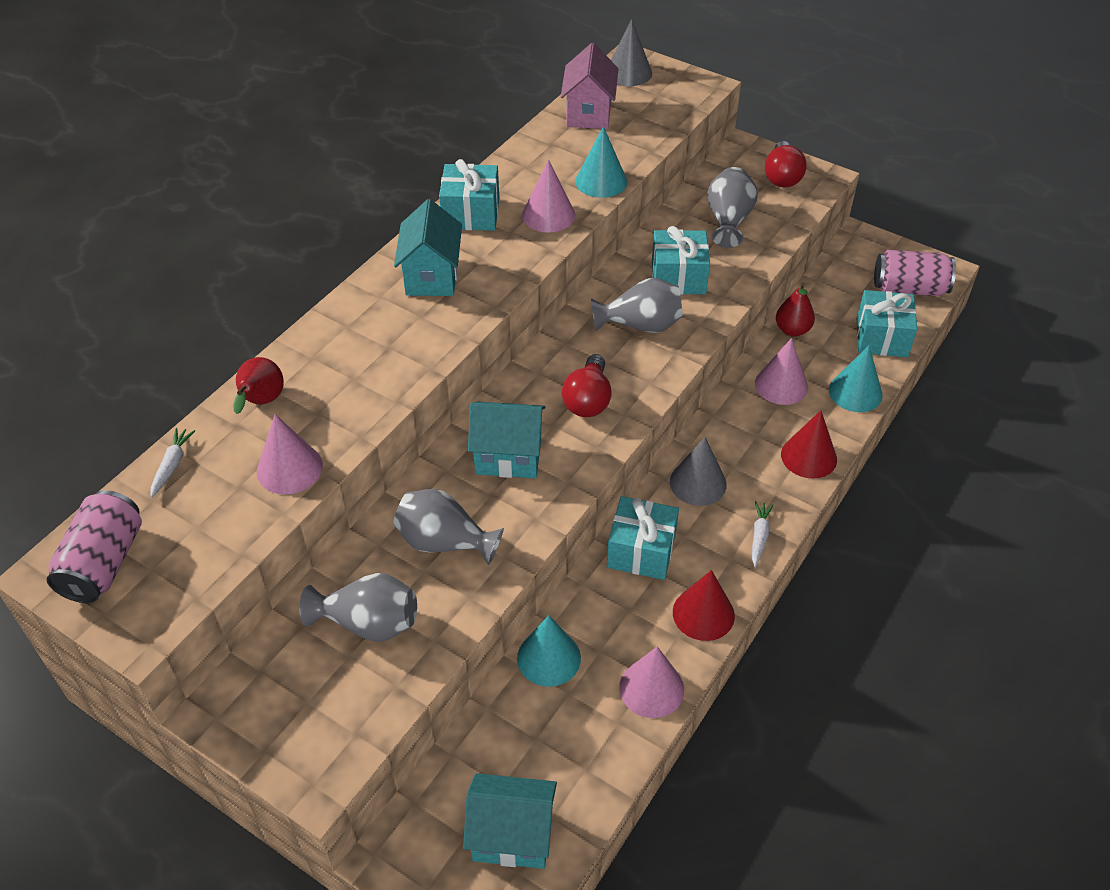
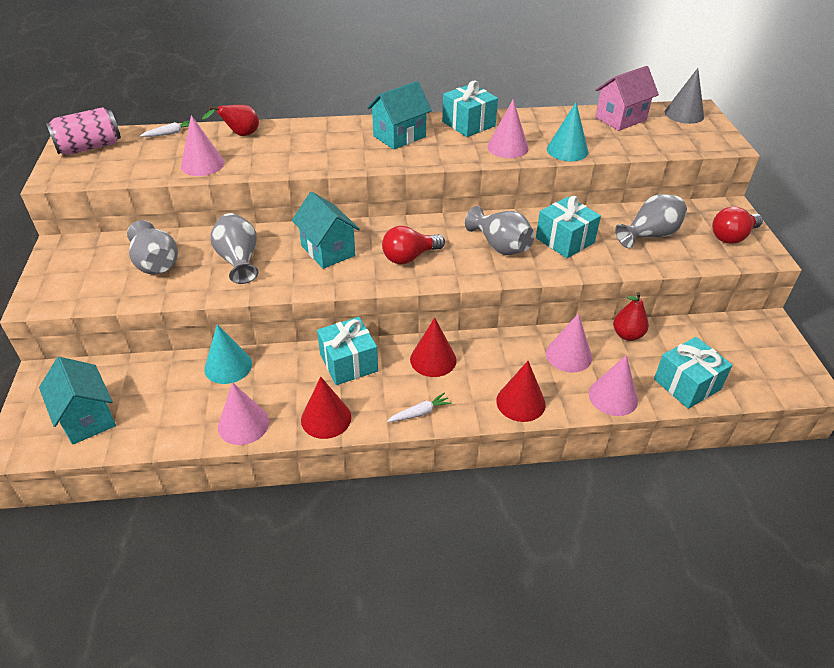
camera: 50 degrees right, 5 degrees down
(698, 483) = (433, 359): grey cone -> red cone
(855, 392) = (613, 397): turquoise cone -> pink cone
(909, 288) = (760, 375): pink can -> none

